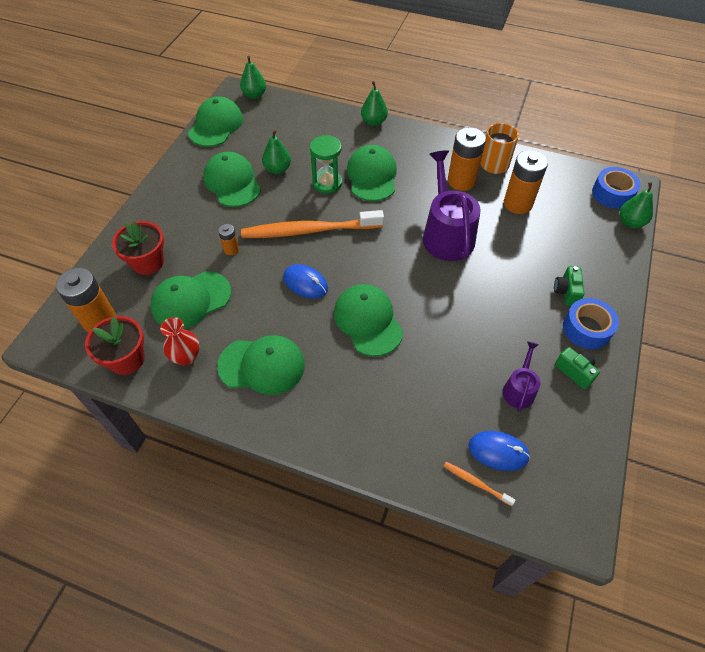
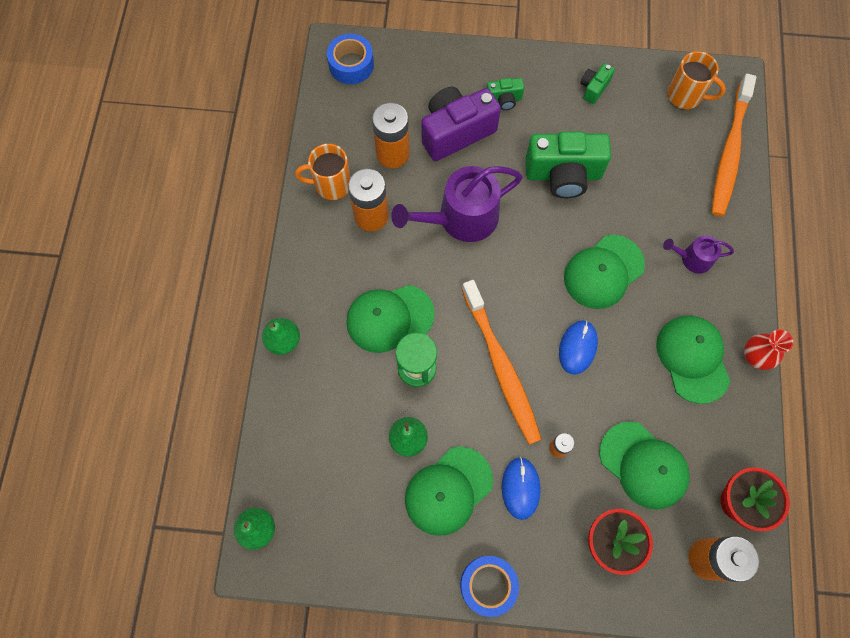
camera: 105 degrees left, 15 degrees up
(186, 357) = (713, 439): red vase -> red vase (754, 357)
(216, 125) = (340, 561): green cap -> none
(475, 317) = (563, 175): none -> green camera
(476, 483) = (729, 152): orange toothbrush -> orange toothbrush, size x2.46
(498, 451) = (695, 139): blue mouse -> blue mouse (520, 488)
(519, 389) = (629, 130): purple watering can -> purple watering can (692, 258)
(534, 249) = (456, 132): none -> purple camera
(557, 461) = (685, 96): none -> orange mug
(586, 329) = (543, 81): blue tape -> blue tape (488, 585)
(630, 222) = (391, 48): green pear -> none

